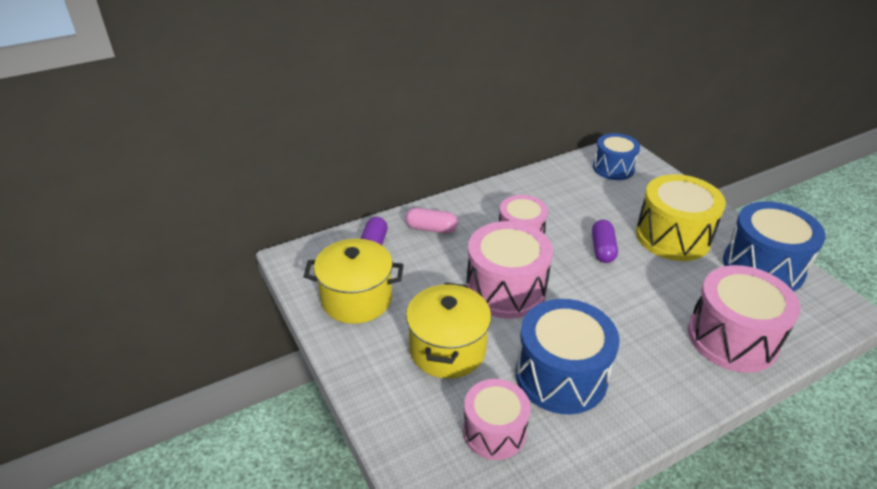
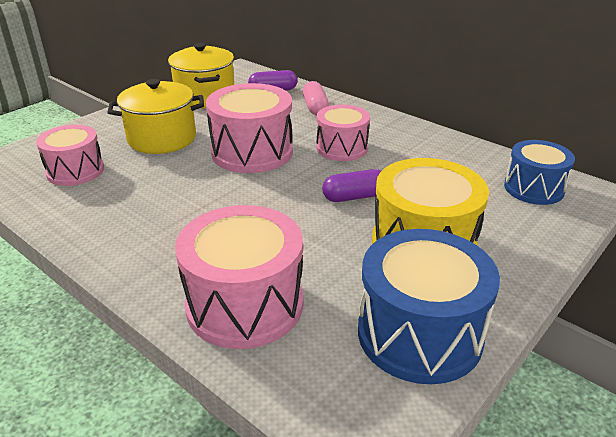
camera: 70 degrees right, 5 degrees down
(561, 375) = (146, 193): blue drum -> none

